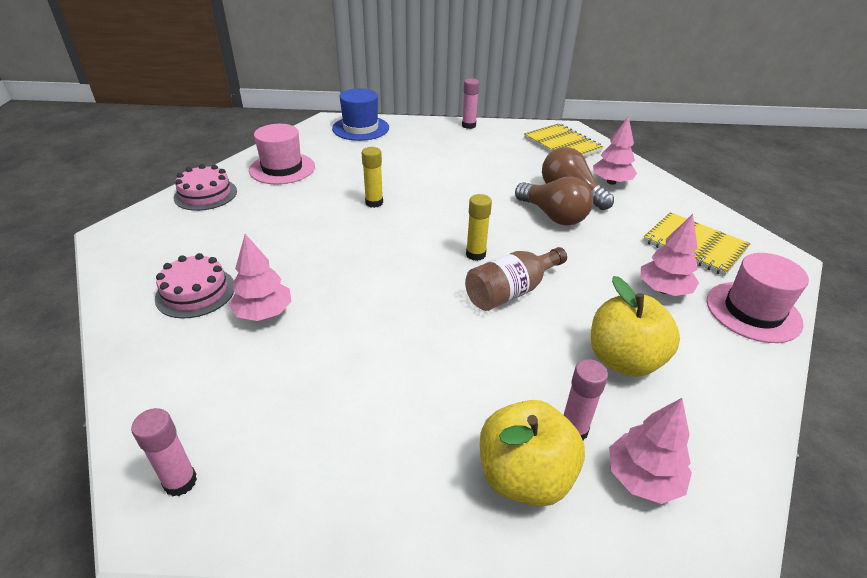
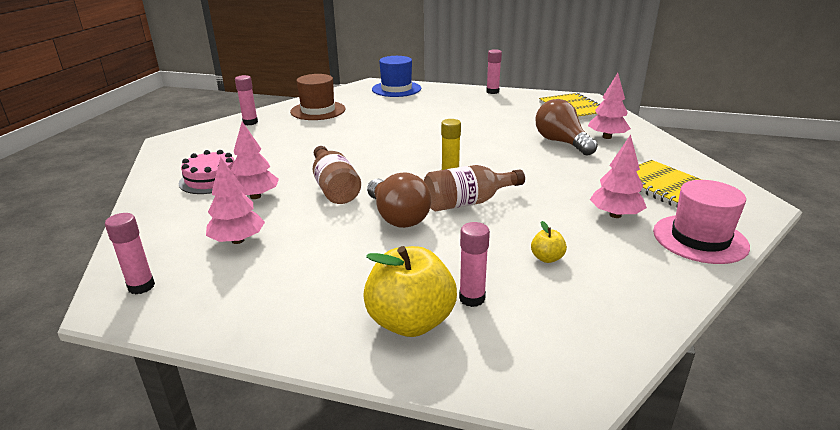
camera: 15 degrees right, 10 degrees down
(205, 194) = (250, 122): pink cake -> pink glue stick
(282, 168) = (318, 110): pink hat -> brown hat
(354, 288) = (334, 188): none -> brown bottle
(374, 203) = (381, 136): yellow glue stick -> none
(553, 216) = (536, 156): brown light bulb -> brown light bulb (397, 217)
(624, 360) = (547, 258): yellow apple -> yellow apple, size x0.45
(642, 478) = (518, 338): pink tree -> pink tree (238, 240)

